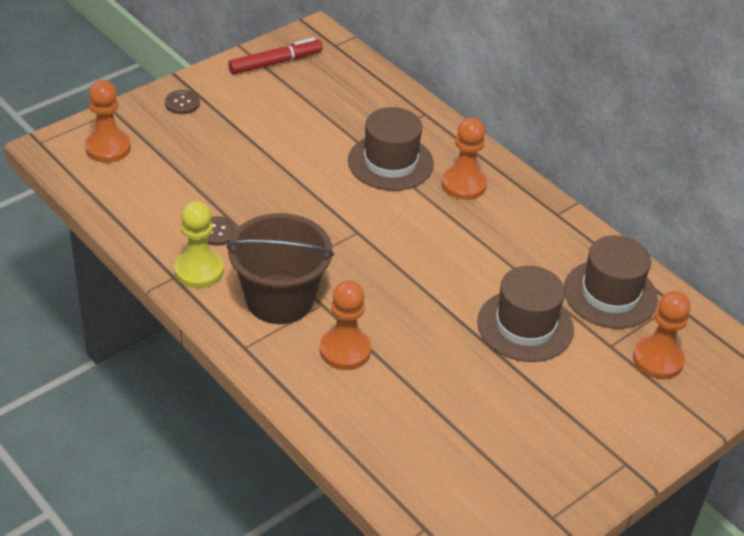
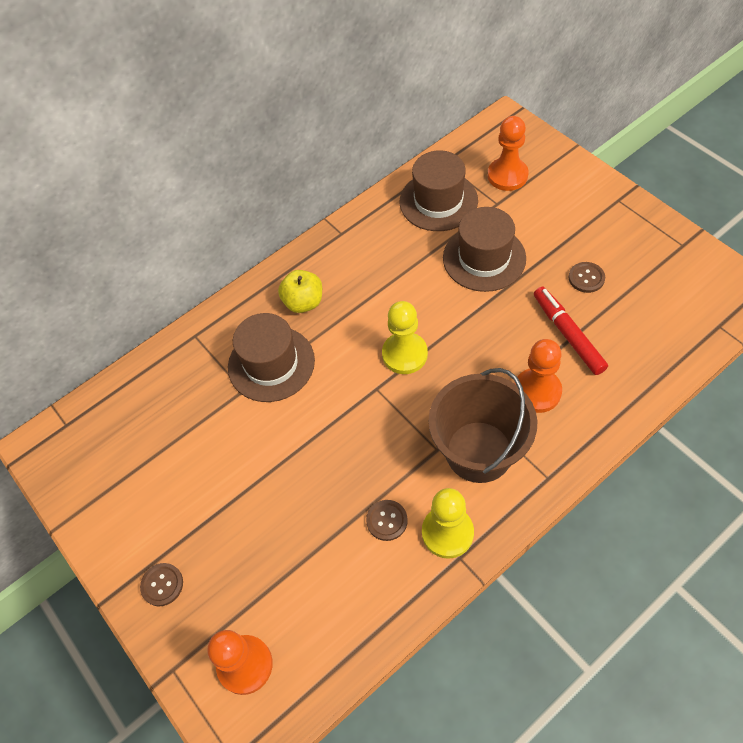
camera: 80 degrees left, 15 degrees up
(275, 63) = (92, 485): red marker -> red marker (568, 334)
(397, 254) = (404, 354): none -> yellow pawn
(463, 184) = (303, 302): orange pawn -> yellow apple
(497, 413) = (586, 278): none -> brown button

